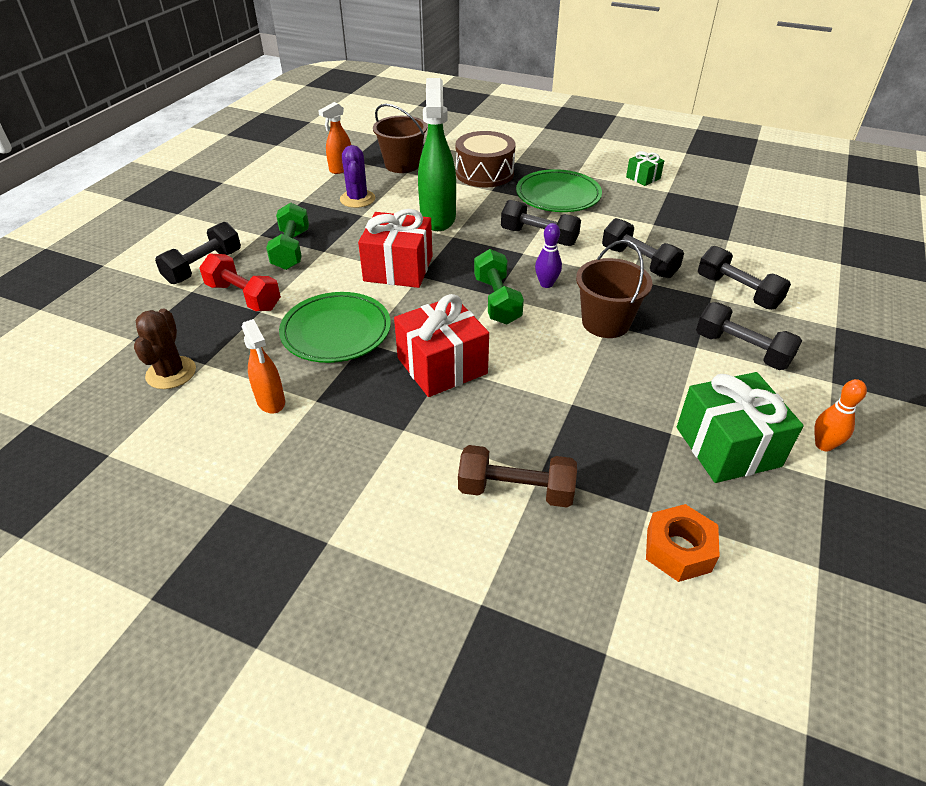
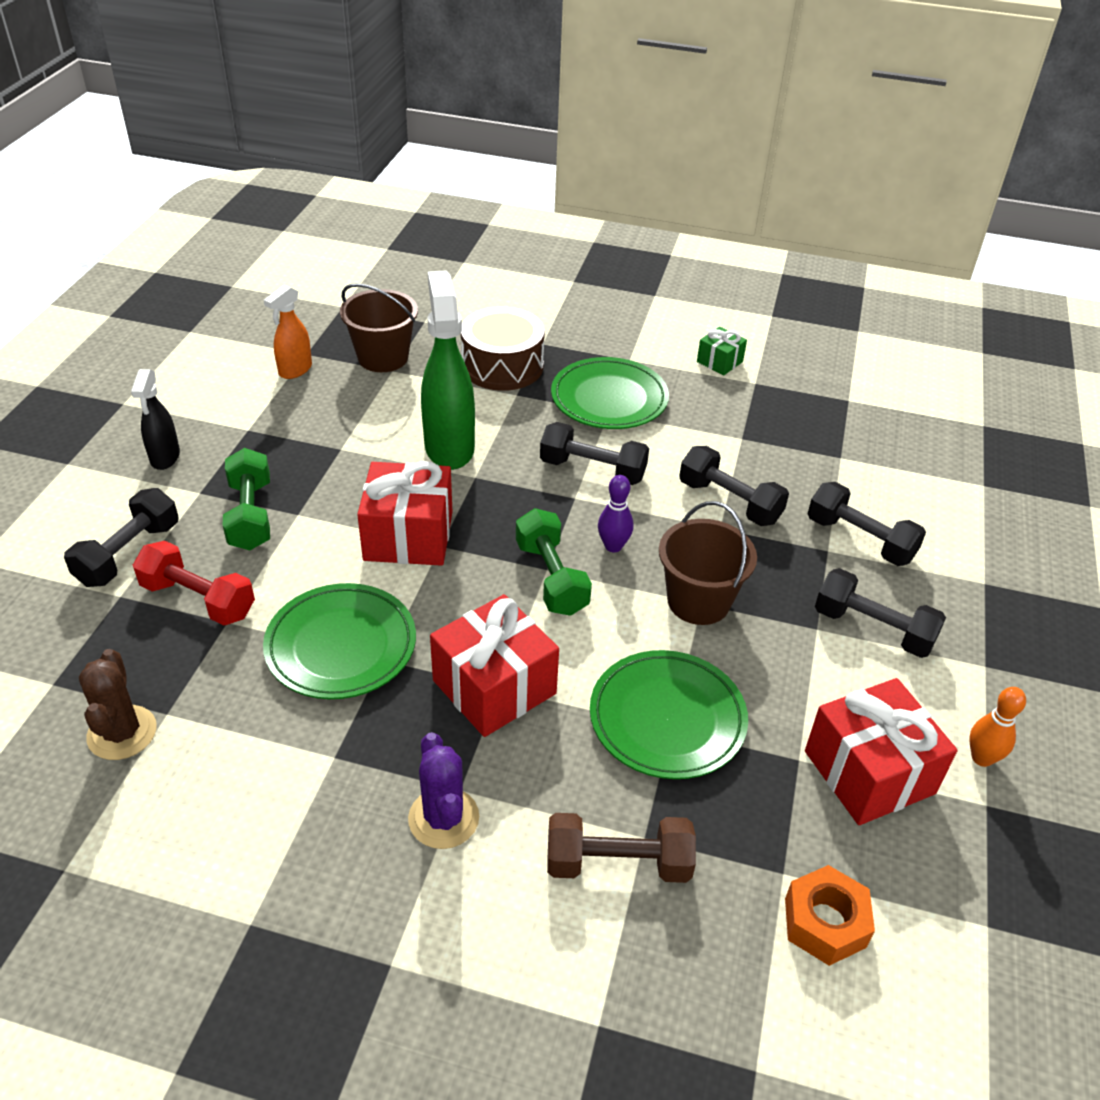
camera: 10 degrees left, 0 degrees up
(242, 214) = (165, 458): none -> black spray bottle
(271, 402) = (273, 765): orange spray bottle -> none
(357, 199) = (329, 421): purple cactus -> purple cactus (443, 818)
(570, 397) = (667, 719): none -> green plate
(727, 446) = (869, 772): green gift -> red gift

